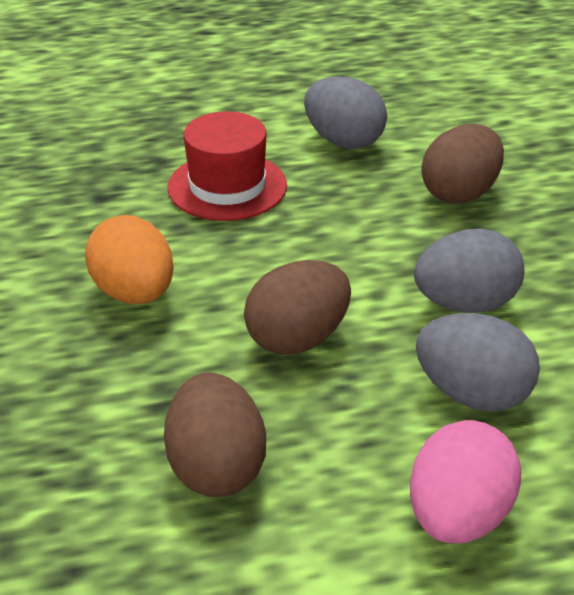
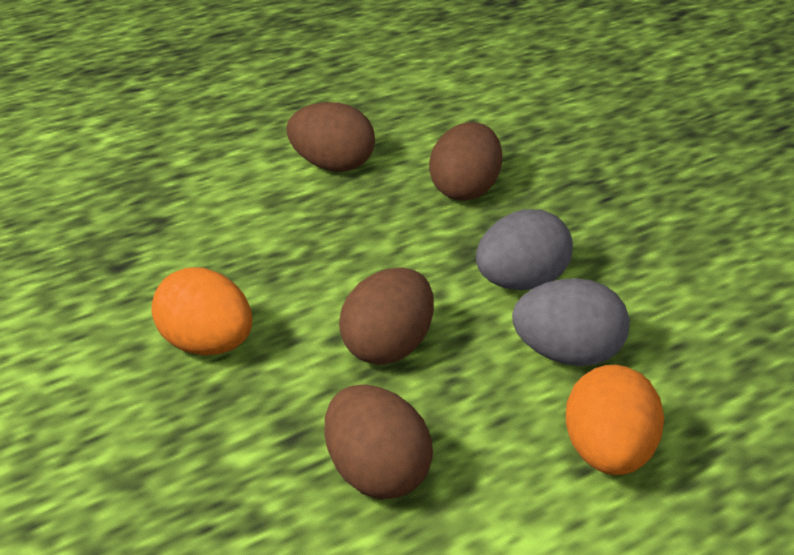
camera: 20 degrees left, 5 degrees down
(227, 186) = (242, 230): red hat -> none
(343, 141) = (333, 166): grey egg -> brown egg
(457, 515) = (610, 456): pink egg -> orange egg

